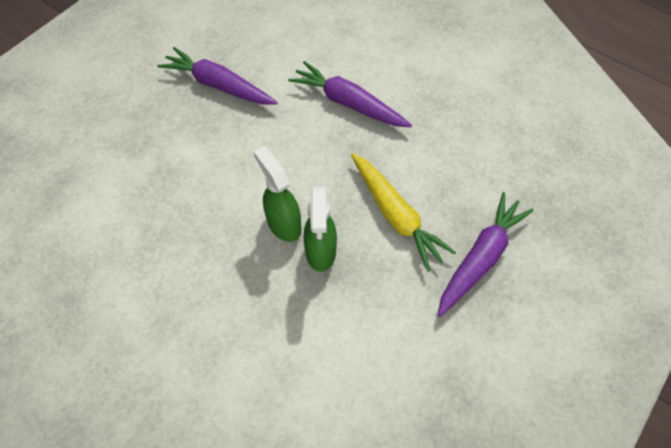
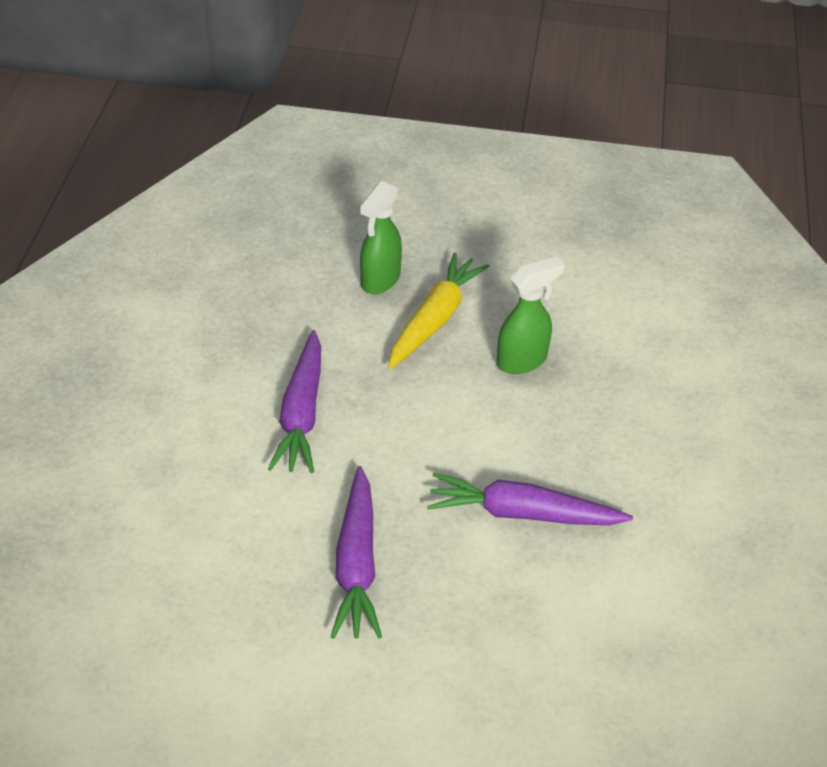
camera: 120 degrees left, 15 degrees down
(283, 223) = (513, 403): green spray bottle -> green spray bottle (380, 280)
(480, 258) = (438, 247): purple carrot -> purple carrot (523, 513)

